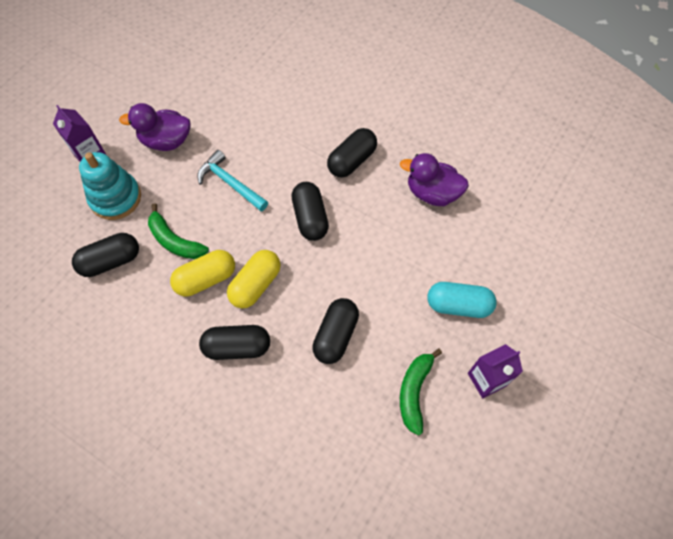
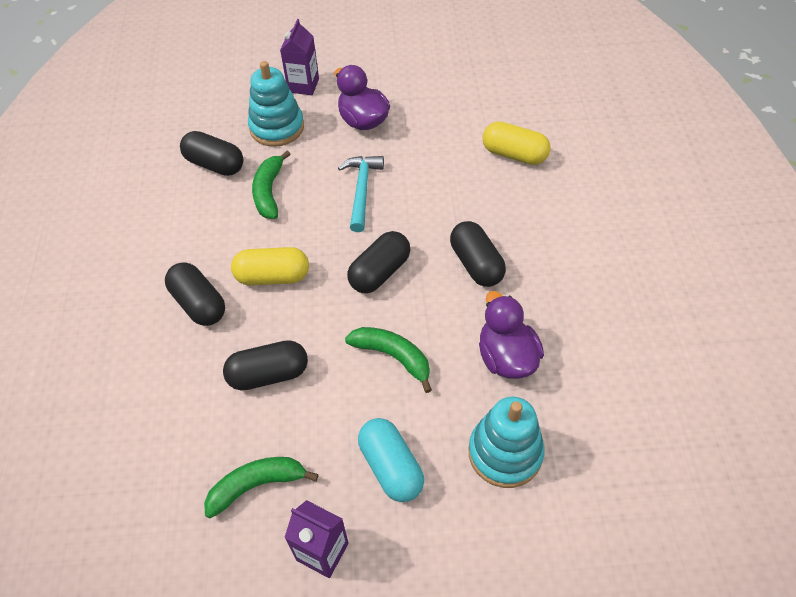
camera: 55 degrees right, 10 degrees down
(205, 279) = (249, 237): yellow capsule -> yellow capsule (514, 154)
(351, 160) = (476, 264): black capsule -> black capsule turned 60 degrees clockwise
(382, 253) = (393, 357): none -> green banana
(494, 238) = (505, 453): none -> turquoise stacking toy

